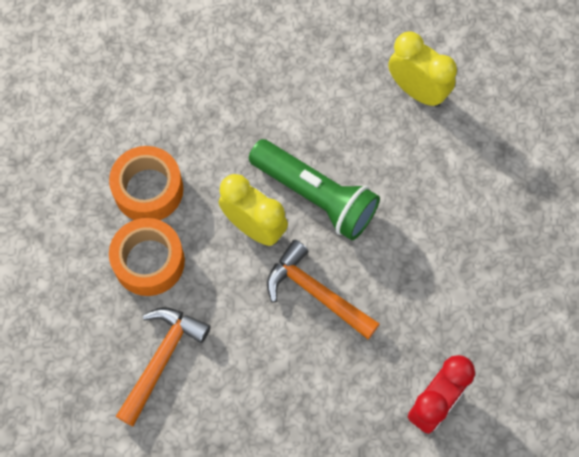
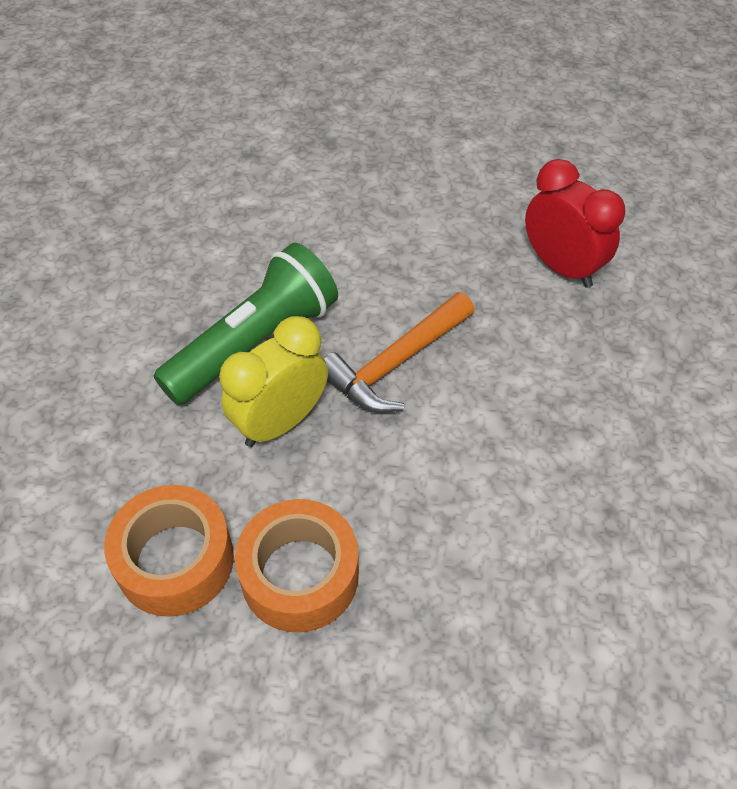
camera: 80 degrees left, 15 degrees down
(162, 359) = (466, 576): orange hammer -> none
(417, 91) = (142, 216): yellow clock -> none

